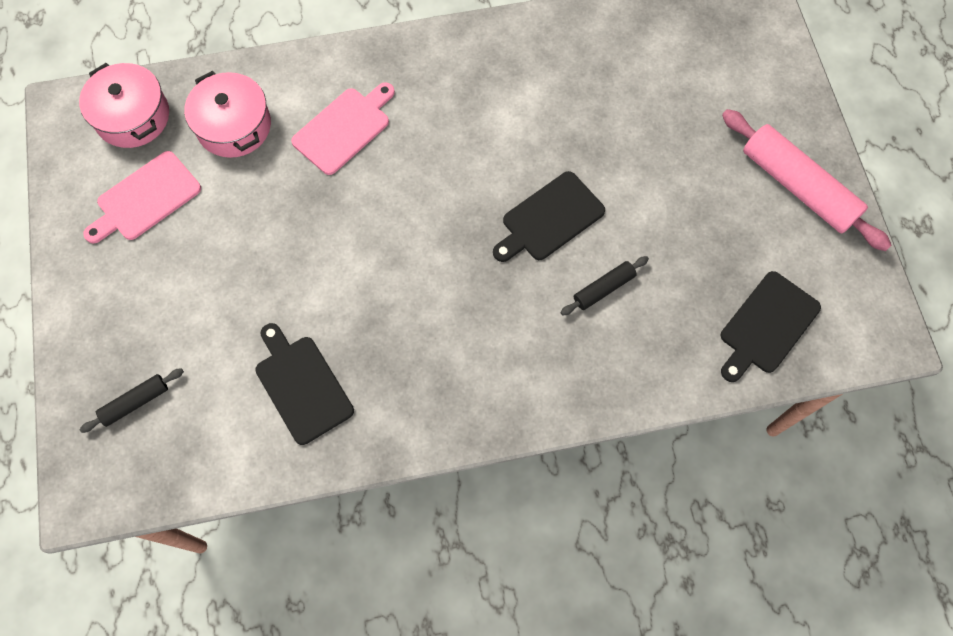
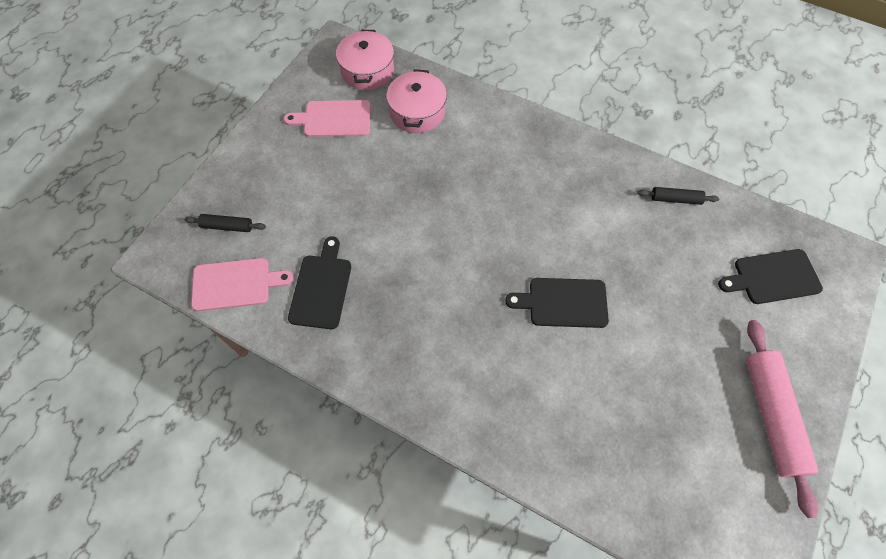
camera: 40 degrees right, 5 degrees down
(344, 128) = (480, 156): pink cutting board -> pink cutting board (235, 284)
(603, 289) = (561, 376): black rolling pin -> black rolling pin (675, 199)
(767, 326) = (662, 496): black cutting board -> black cutting board (773, 277)

